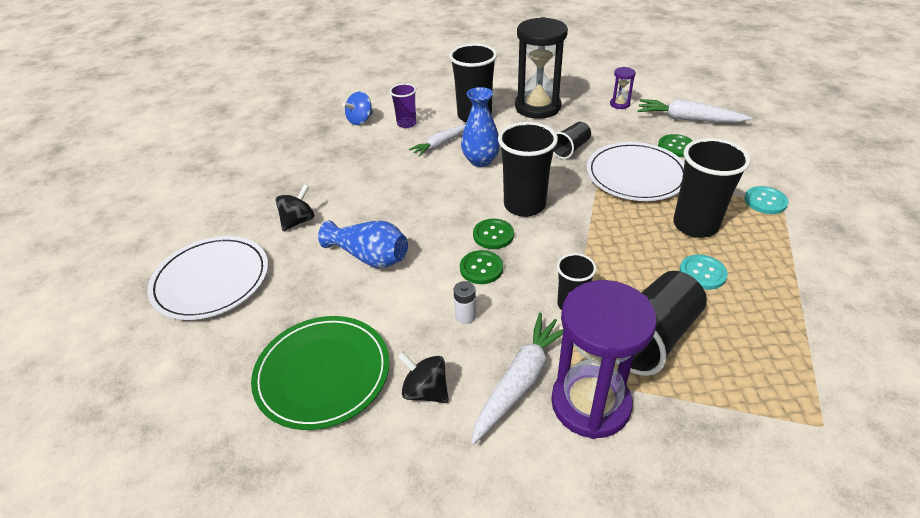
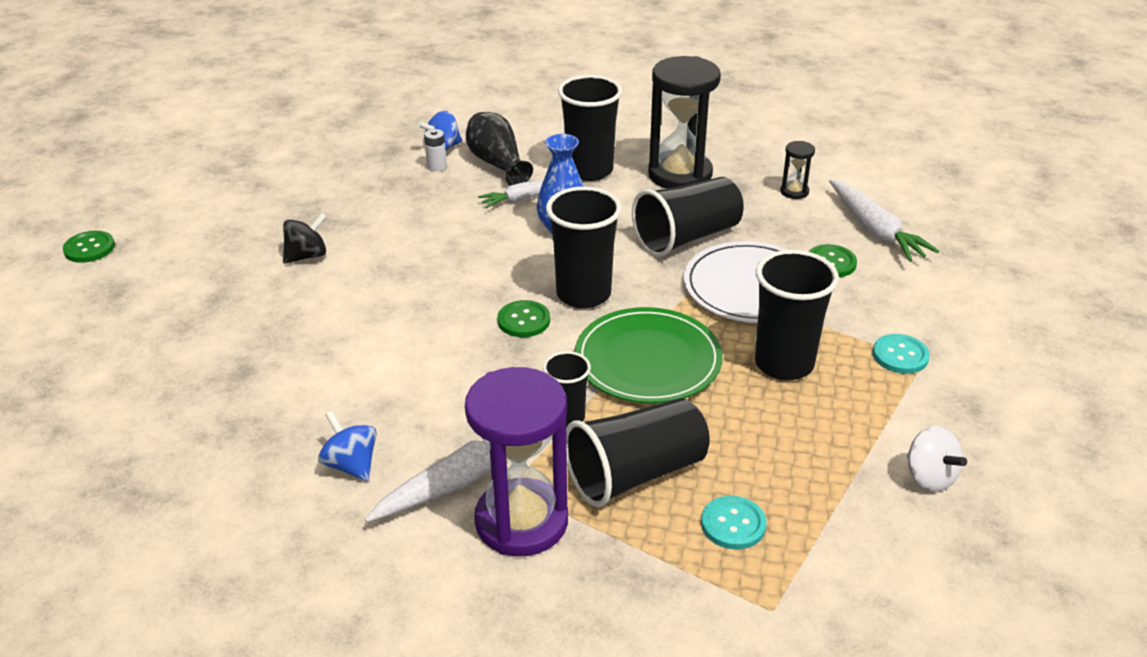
camera: 15 degrees right, 5 degrees down
(211, 280) = (183, 300): white plate -> none
(322, 373) = (253, 422): green plate -> green plate (648, 360)
(370, 257) = (367, 313): blue vase -> none
(406, 123) = (497, 164): purple cup -> black vase
(425, 391) = (351, 465): black spinning top -> blue spinning top
(465, 316) = (438, 401): white battery -> white battery (437, 166)
(481, 268) = (487, 354): green button -> green button (89, 248)
(570, 149) = (687, 237): black cup -> black cup, size x1.76
(619, 104) = (794, 191): purple hourglass -> black hourglass
(688, 119) = (875, 230): white carrot -> white carrot turned 150 degrees counterclockwise
(702, 273) = (751, 420): turquoise button -> turquoise button (733, 524)
(849, 286) = (929, 477): none -> white spinning top

